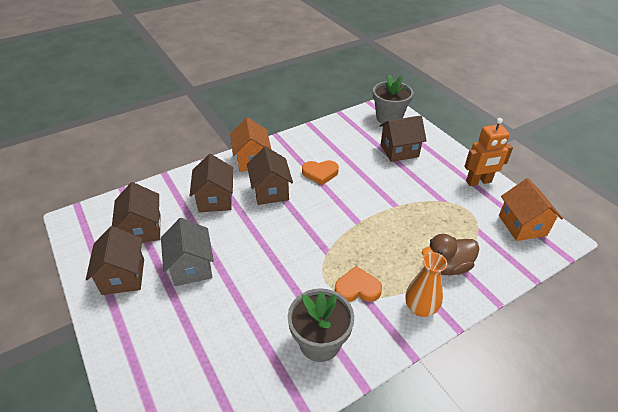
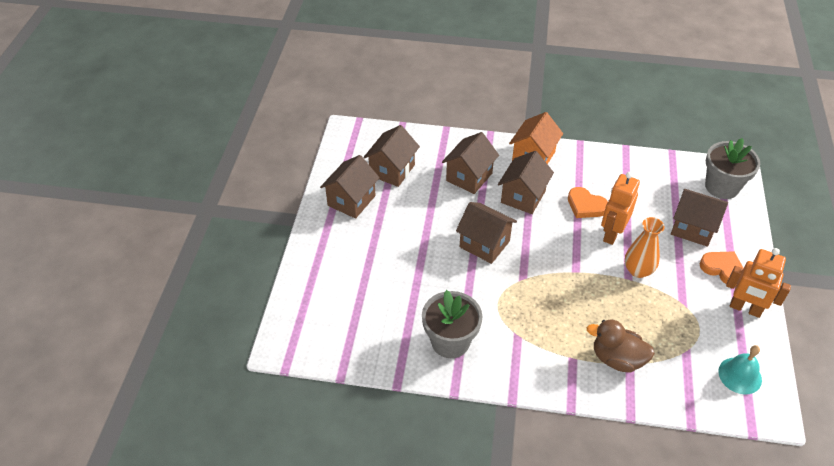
camera: 40 degrees right, 5 degrees up
(191, 267) = (404, 224): grey house -> none
(273, 243) = (484, 244): none -> brown house
(355, 182) = (612, 233): none -> orange robot
(357, 288) = (518, 323): orange heart -> orange heart (722, 269)
(420, 308) = (556, 373): orange vase -> orange vase (638, 270)
(522, 225) = (740, 375): orange house -> turquoise bell

